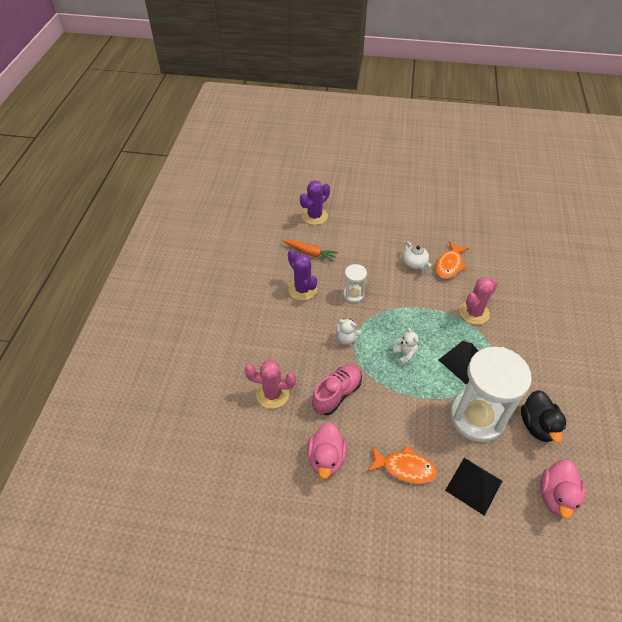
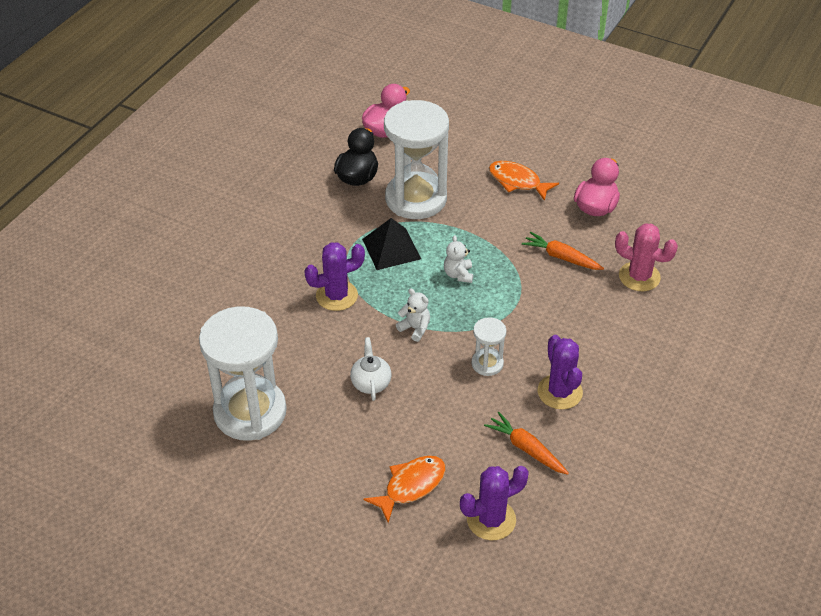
camera: 160 degrees left, 5 degrees down
(337, 394) = (561, 257): pink shoe -> orange carrot
(346, 339) = (523, 310): white teddy bear -> white teddy bear (415, 328)
(449, 265) = (321, 367): orange fish -> orange fish (411, 486)
(467, 231) = (250, 412): none -> white hourglass
(473, 485) = (457, 154): black pyramid -> none
(474, 313) = (336, 296): pink cactus -> purple cactus

